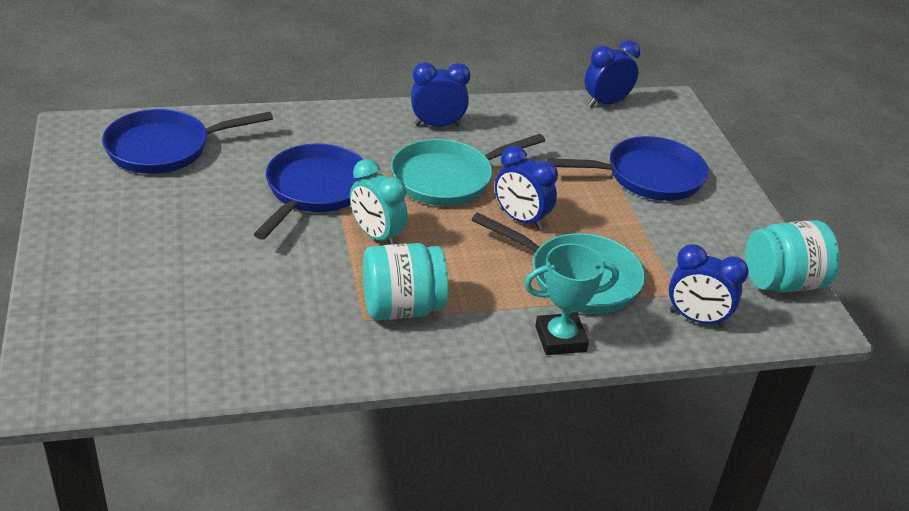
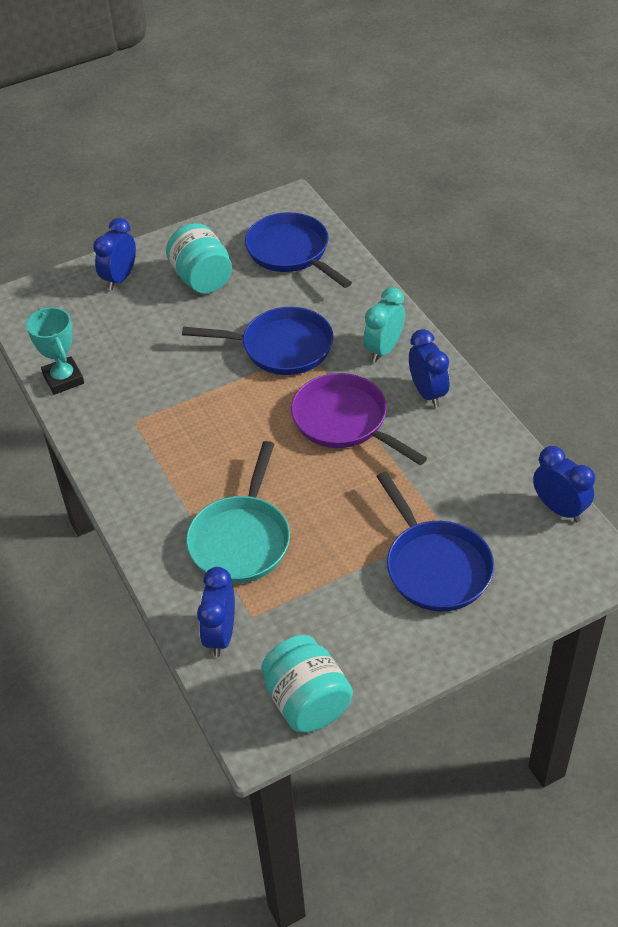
camera: 80 degrees right, 10 degrees up
(376, 236) = (239, 400): turquoise clock -> turquoise clock (383, 349)
(402, 308) = (156, 438): turquoise jar -> turquoise jar (202, 279)
(448, 178) = (345, 421): turquoise pan -> purple pan
(521, 219) = (308, 484): blue clock -> blue clock (120, 278)
(560, 339) = (156, 543): turquoise trophy -> turquoise trophy (63, 379)

